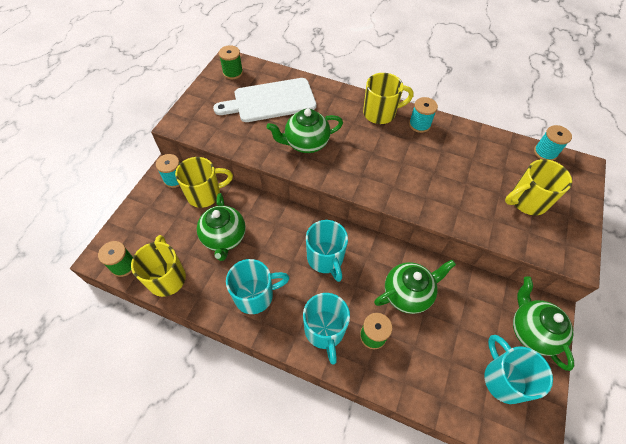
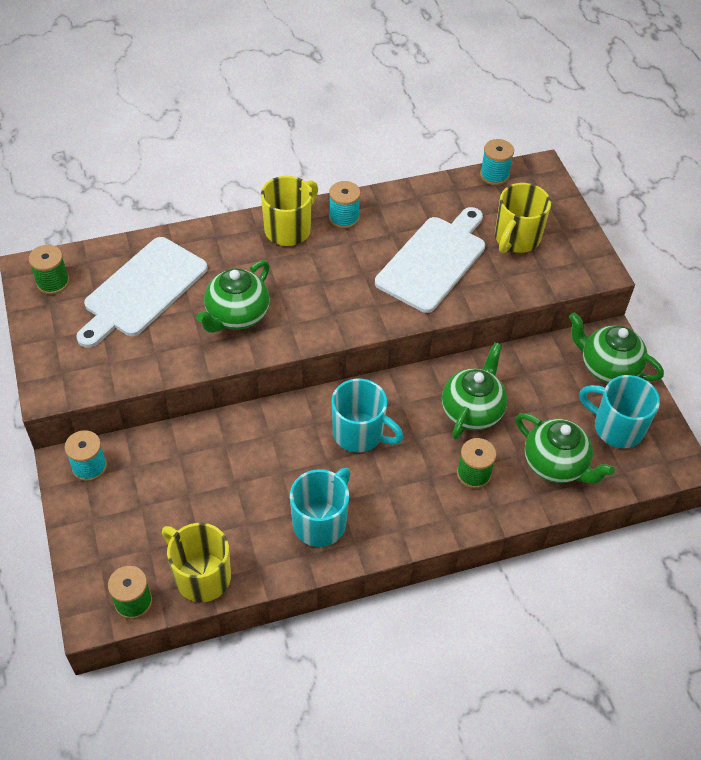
camera: 40 degrees left, 5 degrees down
(205, 194) = (149, 458): yellow mug -> none
(224, 238) = (224, 490): green teapot -> green teapot (555, 465)
(324, 331) = (424, 504): turquoise mug -> none
(455, 182) = (434, 261): none -> white cutting board

